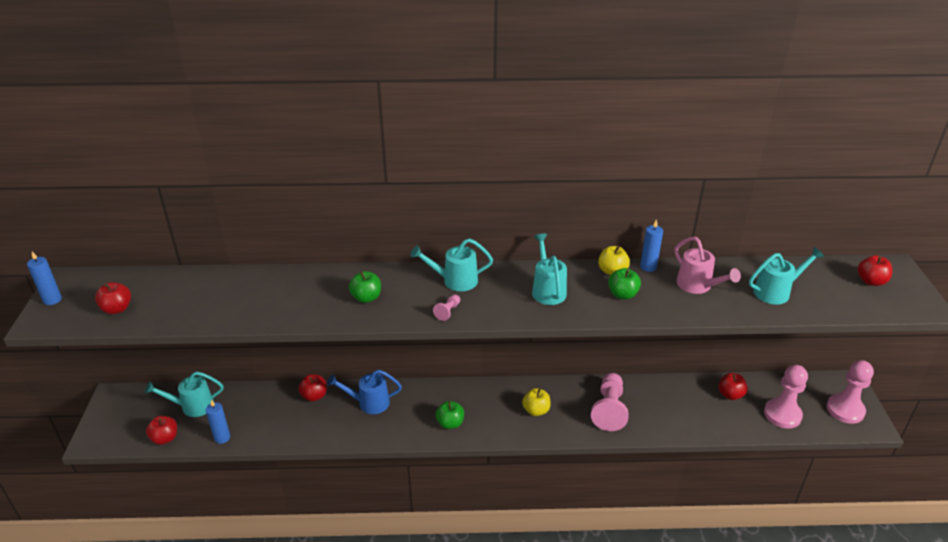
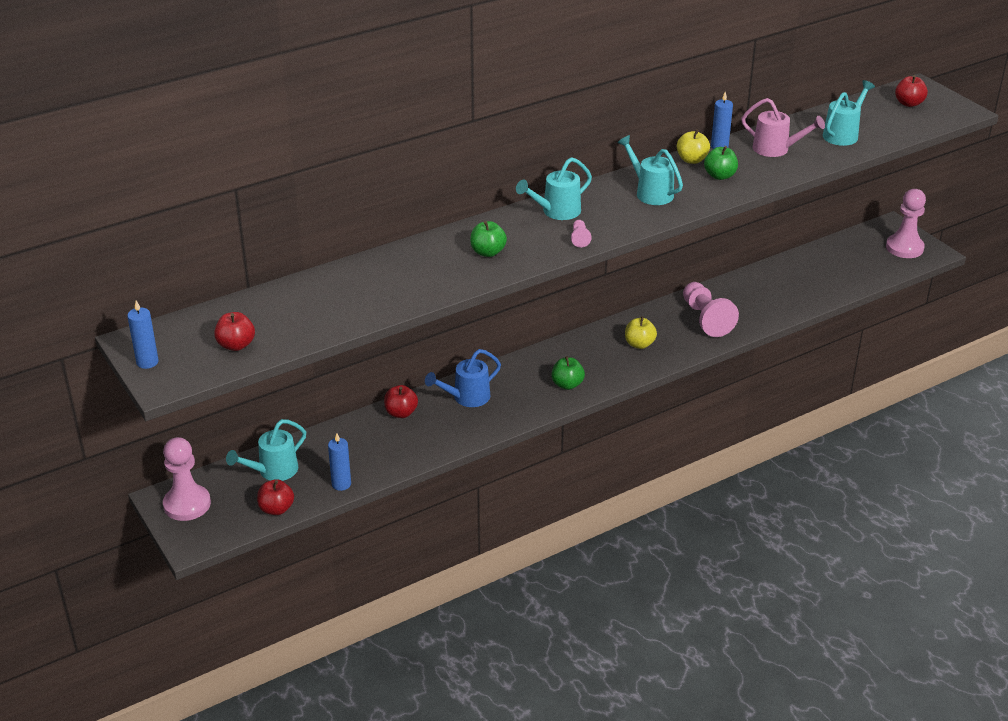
camera: 30 degrees left, 0 degrees up
(730, 394) = (802, 269): red apple -> none
(782, 414) = (857, 269): pink pawn -> pink pawn (187, 504)

